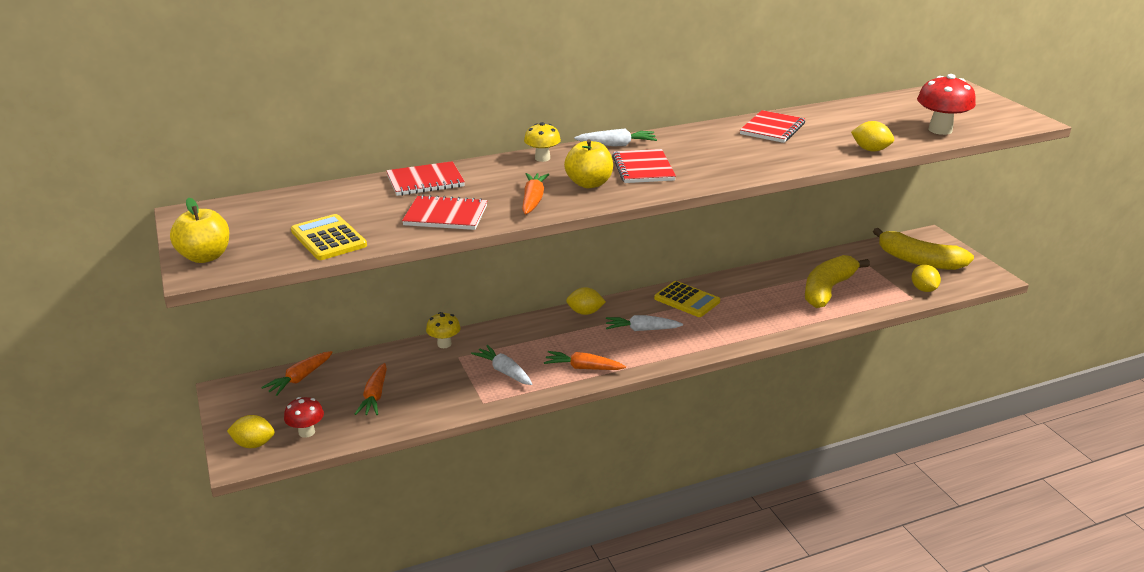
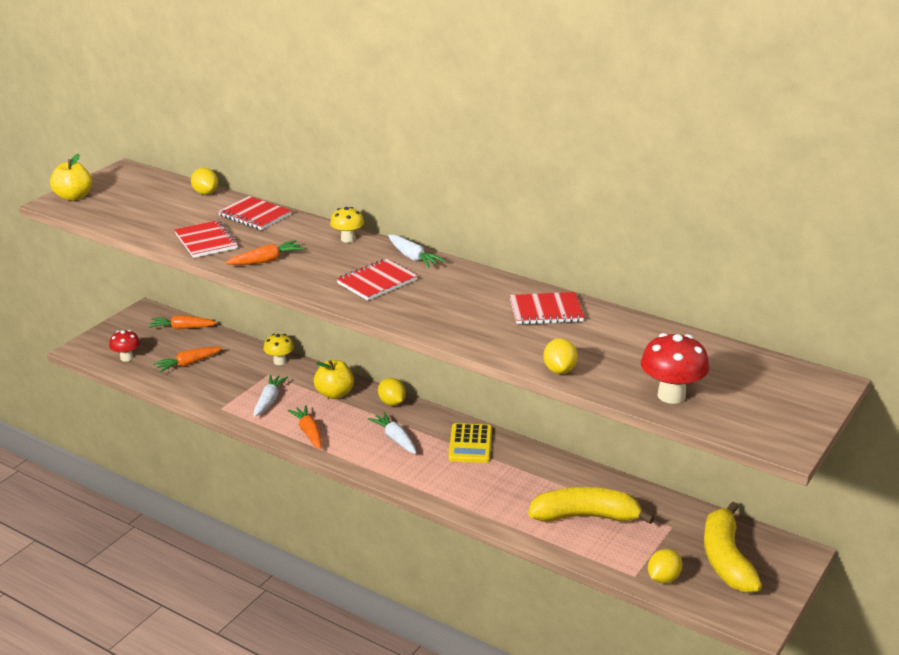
camera: 55 degrees right, 0 degrees up
(254, 444) = (98, 346): yellow lemon -> yellow lemon (205, 193)
(328, 238) = (133, 219): yellow calculator -> none
(589, 184) = (320, 271): yellow apple -> yellow apple (334, 394)

